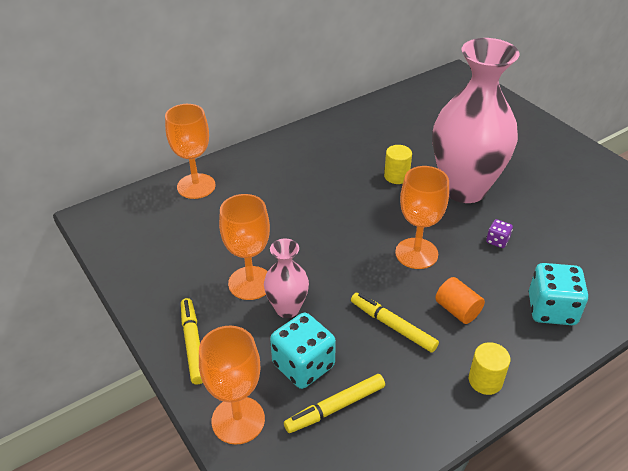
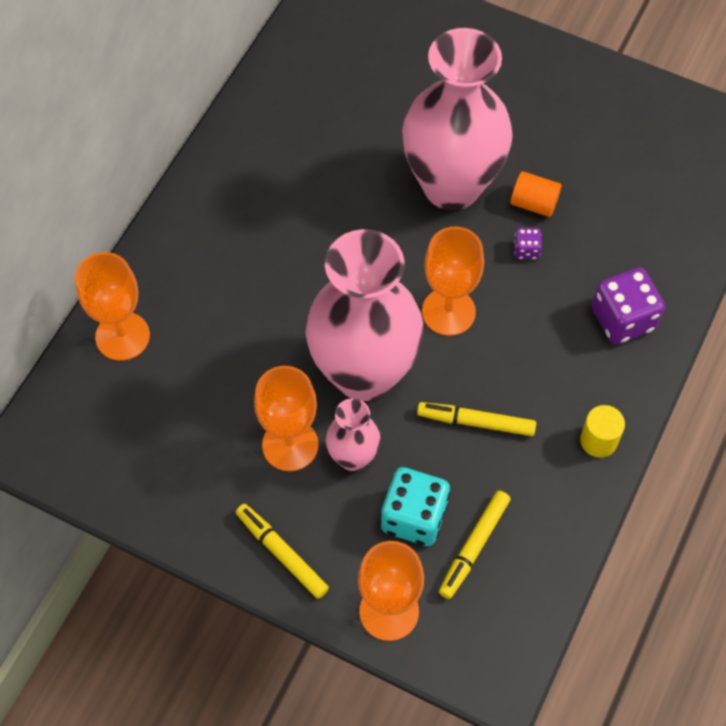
camera: 30 degrees left, 20 degrees up
(331, 264) = (364, 373): none -> pink vase
(396, 176) = (362, 202): yellow cylinder -> none
(457, 310) = (530, 368): orange cylinder -> orange cylinder (534, 203)
(551, 309) = (623, 319): turquoise dice -> purple dice

